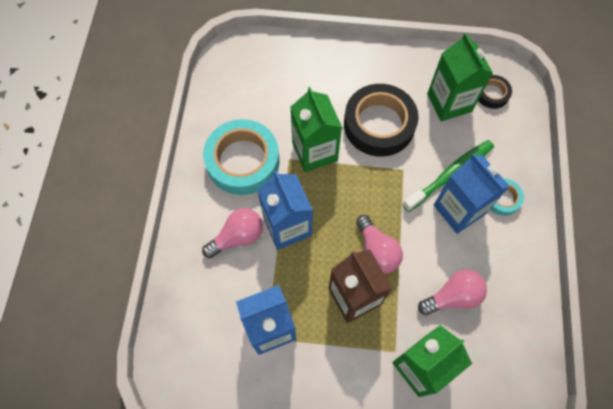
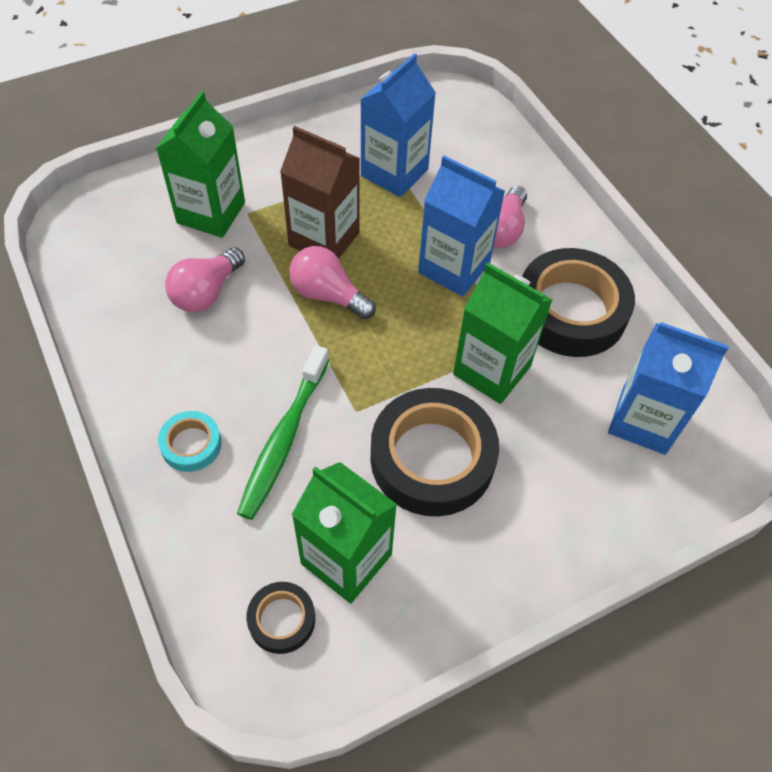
camera: 145 degrees right, 10 degrees down
(243, 161) = (570, 310): turquoise tape -> black tape
(459, 209) = (247, 397): blue carton -> blue carton (643, 420)

